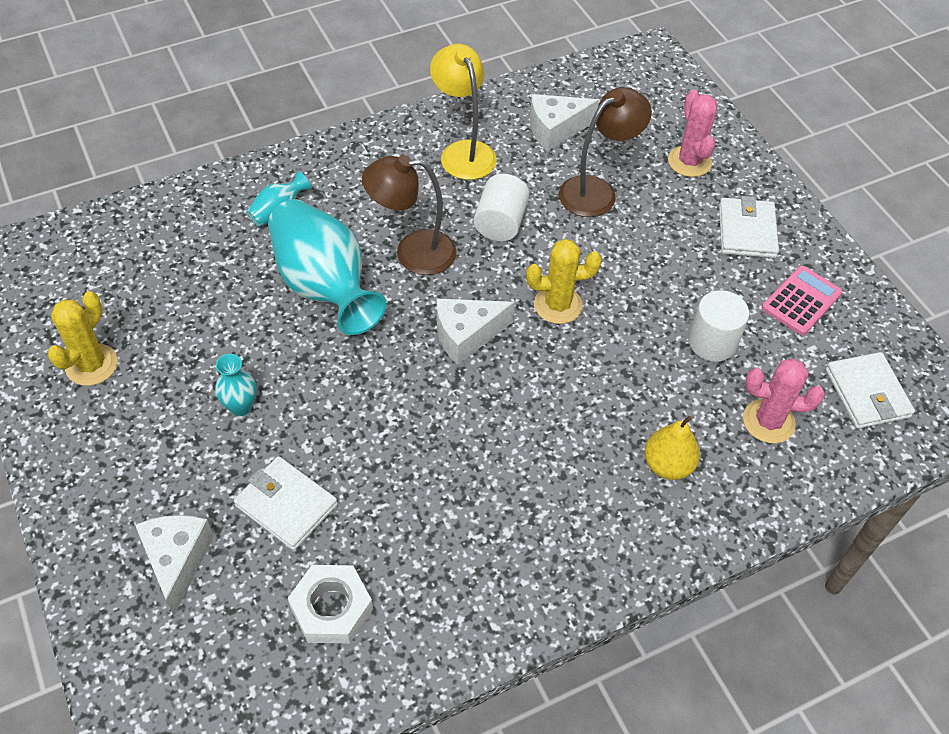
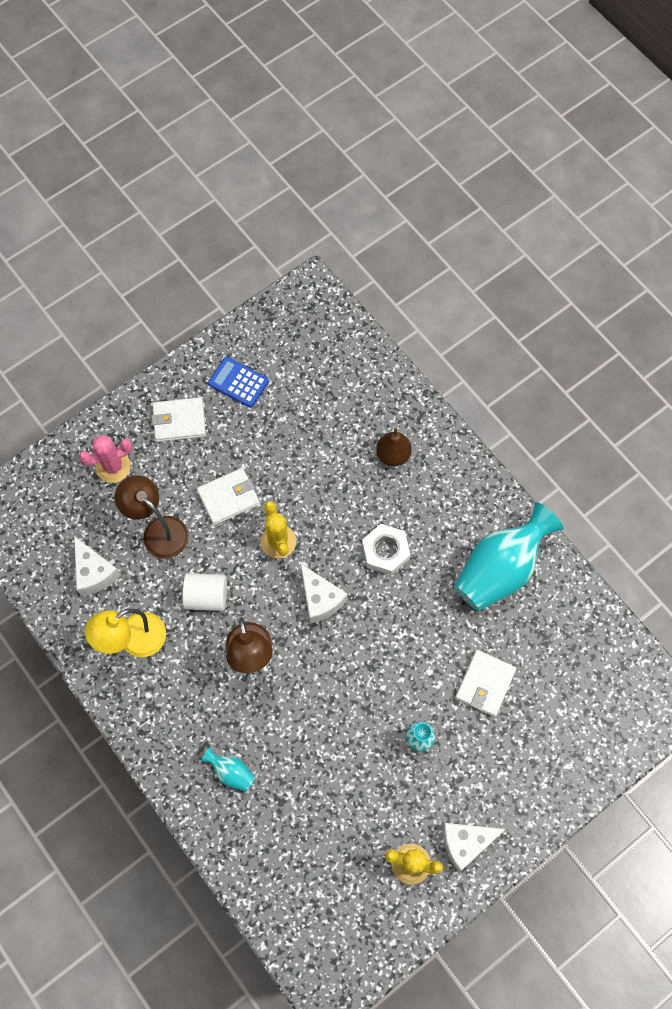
camera: 100 degrees left, 15 degrees up
(177, 560) = (542, 741): white cheese -> white cheese (465, 843)
(324, 286) = (298, 713): turquoise vase -> turquoise vase (500, 569)
(331, 608) = (545, 635): white nut -> white nut (385, 551)
(668, 465) = (393, 454): yellow pear -> brown pear
(712, 342) = (288, 436): white cylinder -> none
(768, 421) = (345, 398): pink cactus -> none
(801, 301) = (238, 382): pink calculator -> blue calculator
(867, 393) = (308, 341): white wallet -> white wallet (228, 497)

